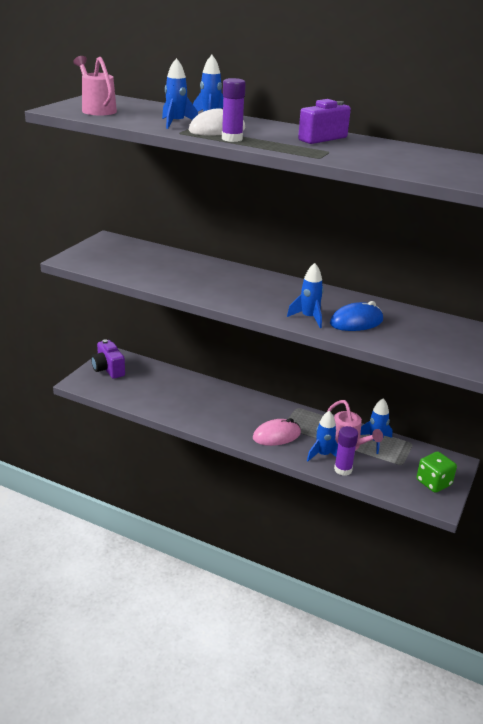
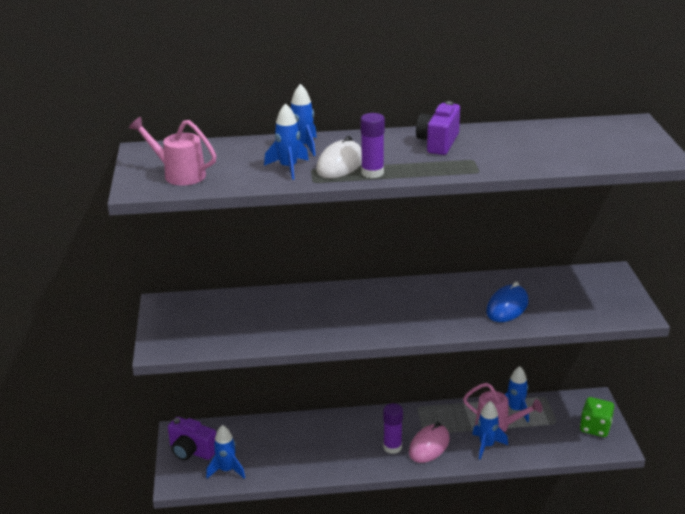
camera: 30 degrees left, 0 degrees up
(309, 318) = (465, 320): blue rocket -> blue rocket (226, 470)
(343, 469) = (516, 452): purple glue stick -> purple glue stick (392, 447)

